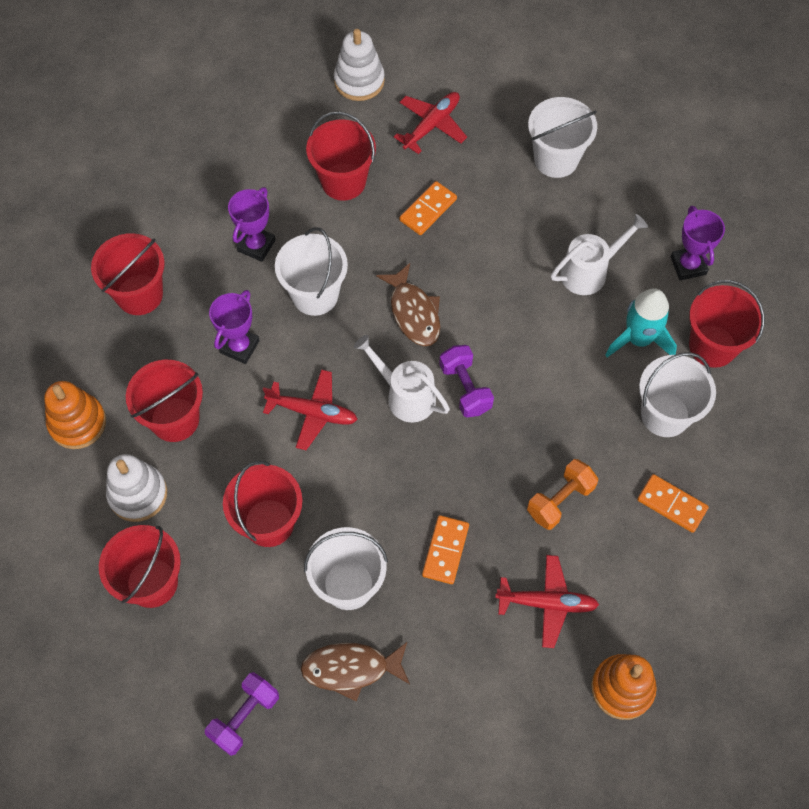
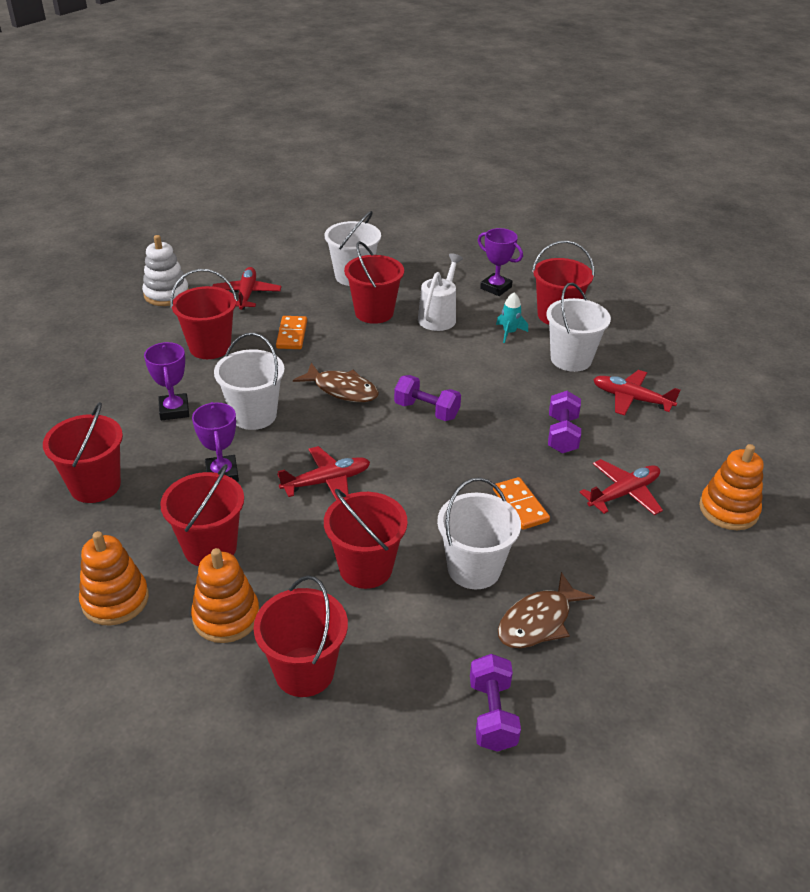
camera: 40 degrees left, 25 degrees down
(138, 494) = (226, 616): white stacking toy -> orange stacking toy
(405, 395) = (387, 436): white watering can -> none
(530, 226) = (374, 312): none -> red bucket
(560, 500) = (562, 434): orange dumbbell -> purple dumbbell
(638, 339) = (509, 333): turquoise rocket -> turquoise rocket, size x0.58
(672, 504) = (631, 399): orange domino -> red plane

